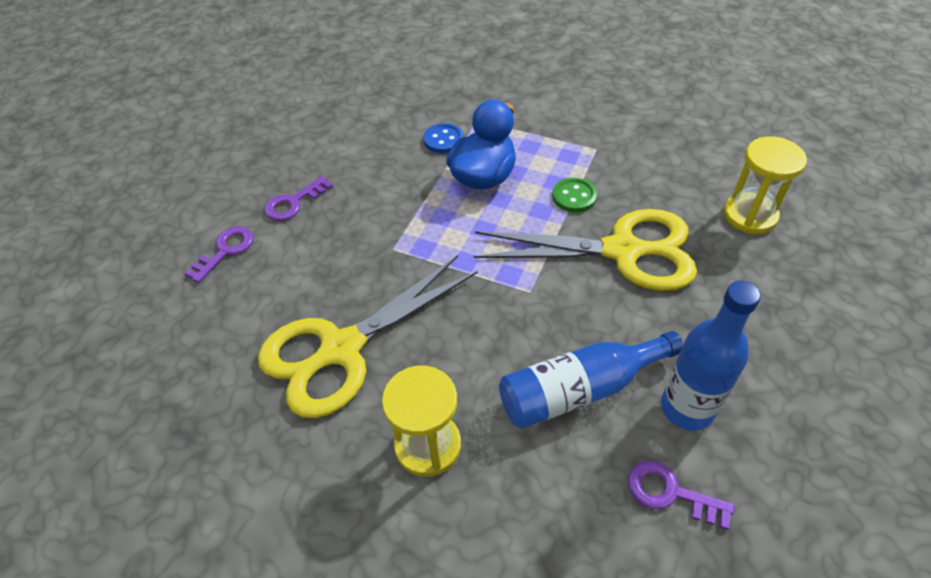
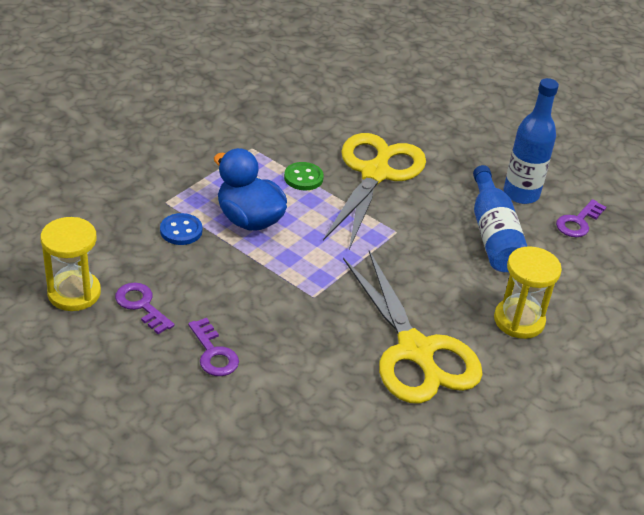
camera: 80 degrees left, 10 degrees down
(225, 251) = (259, 415): purple key -> purple key (141, 305)
(750, 215) = (368, 105): yellow hourglass -> yellow hourglass (74, 293)

